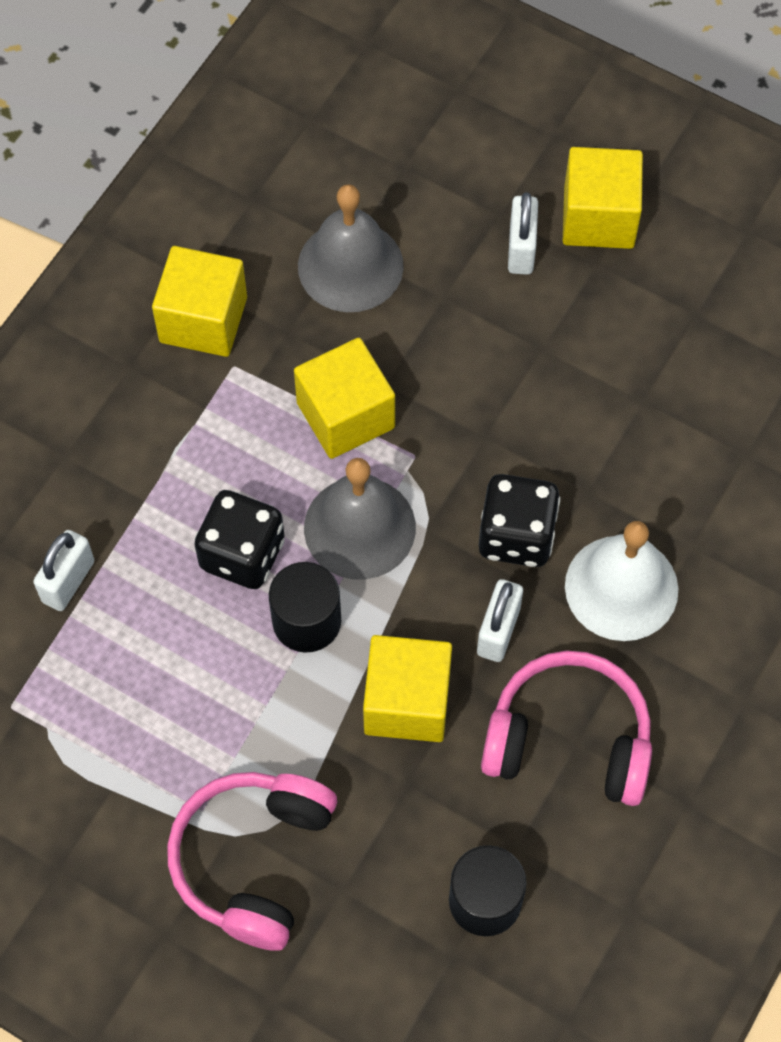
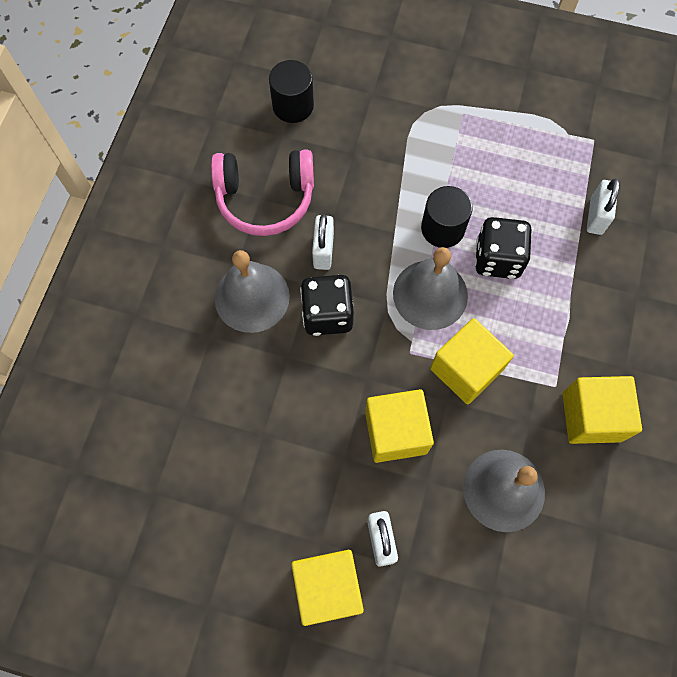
camera: 165 degrees right, 5 degrees up
(253, 860) = (425, 96): pink headphones -> none
(407, 702) = (367, 197): yellow cube -> yellow cube (395, 432)
(621, 587) = (252, 297): white bell -> grey bell

